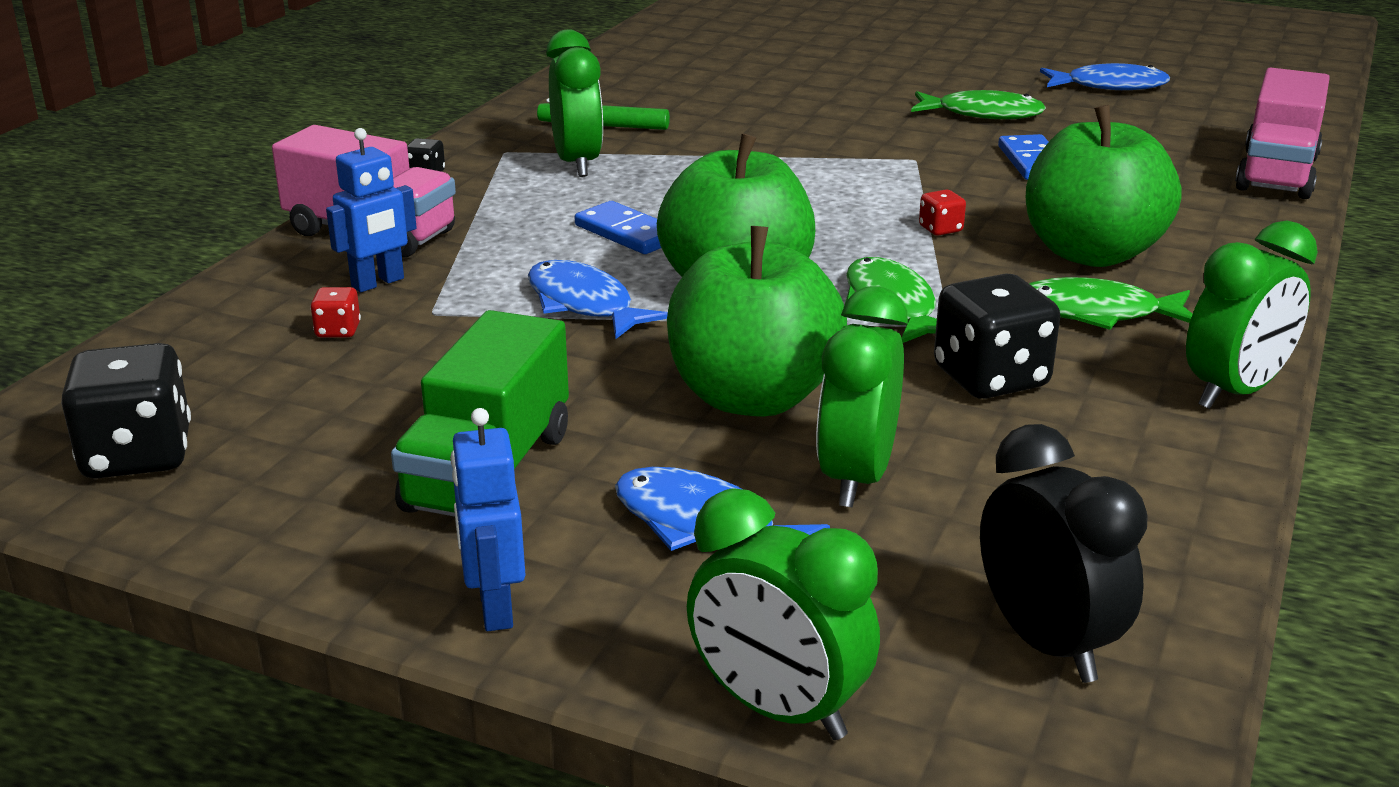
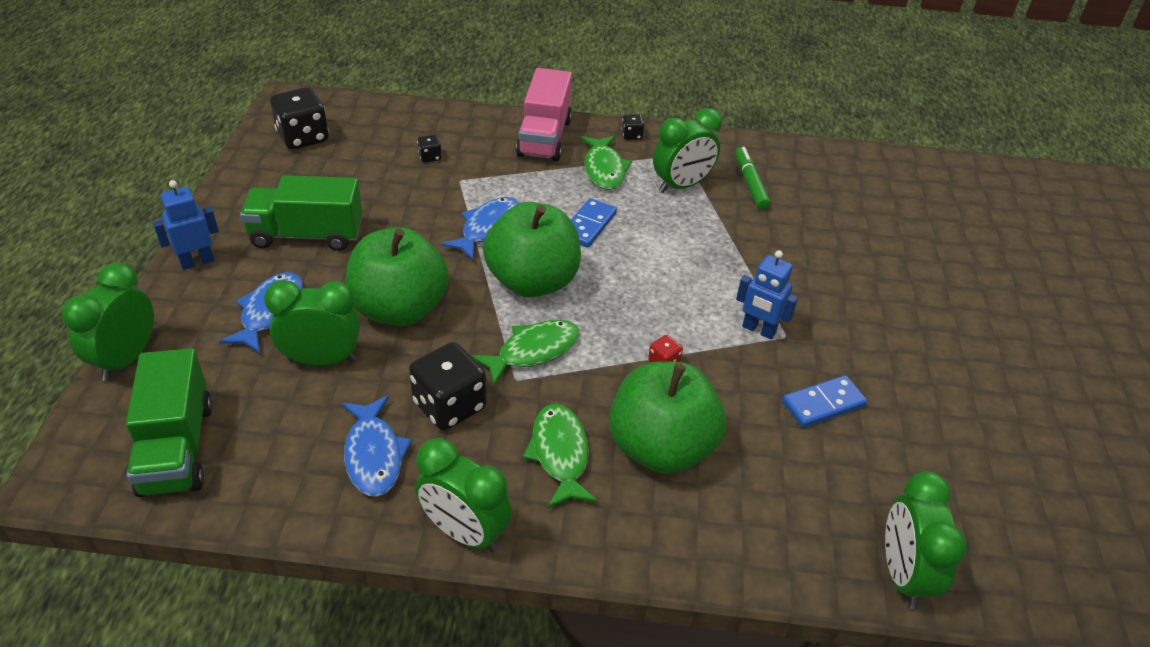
camera: 70 degrees right, 15 degrees up
(338, 331) = (430, 157): red dice -> black dice
(378, 283) = (486, 155): blue robot -> blue robot (758, 330)
(982, 114) = (912, 366): green fish -> green fish (604, 169)
(1046, 643) = (177, 447): black clock -> green truck
(1109, 86) = (1050, 446): blue fish -> blue fish (374, 455)
(1276, 173) = (903, 574): pink truck -> green clock

